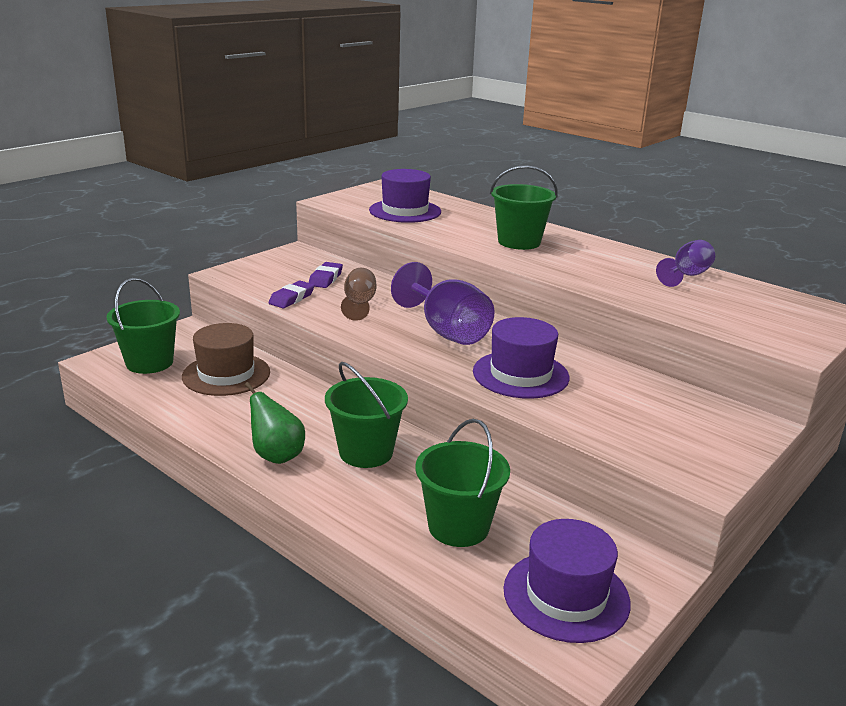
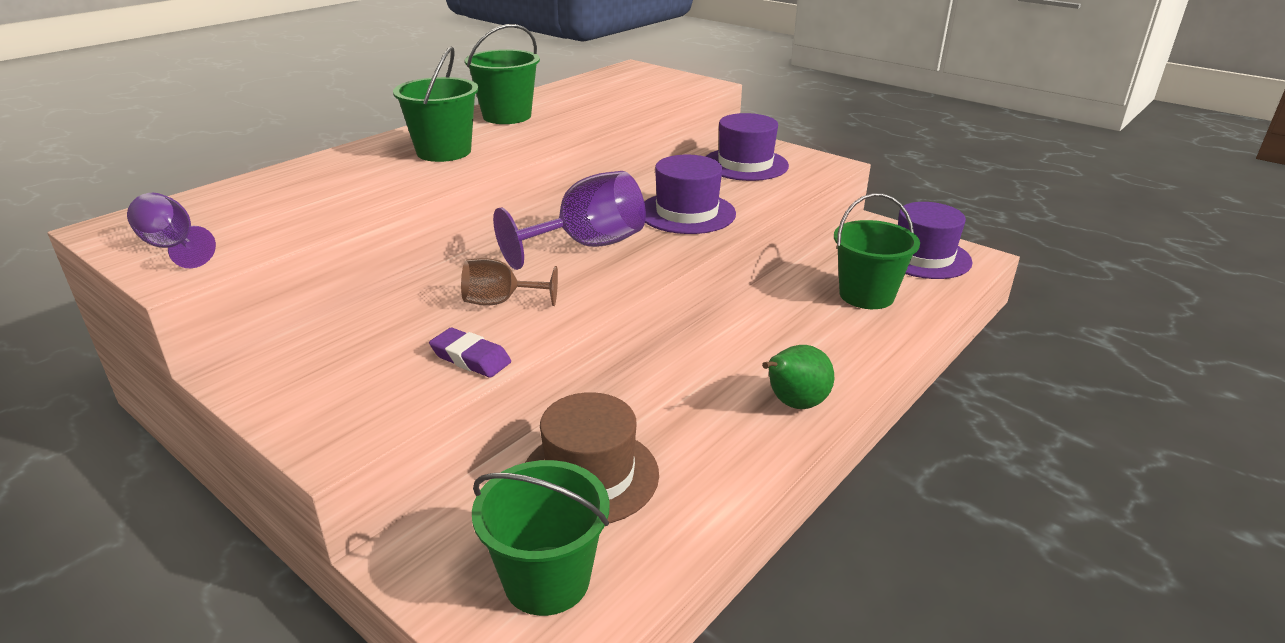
camera: 90 degrees left, 5 degrees up
(325, 279) = (392, 334): purple eraser -> none
(366, 452) = (766, 344): green bucket -> green bucket (507, 116)
(405, 211) = (277, 213): purple hat -> purple hat (745, 164)
(687, 276) = (556, 97): purple goblet -> purple goblet (173, 247)

